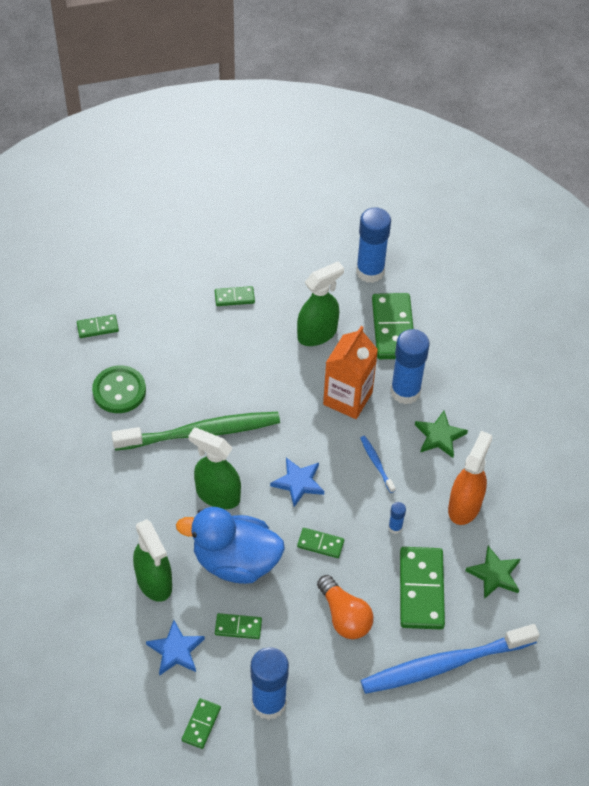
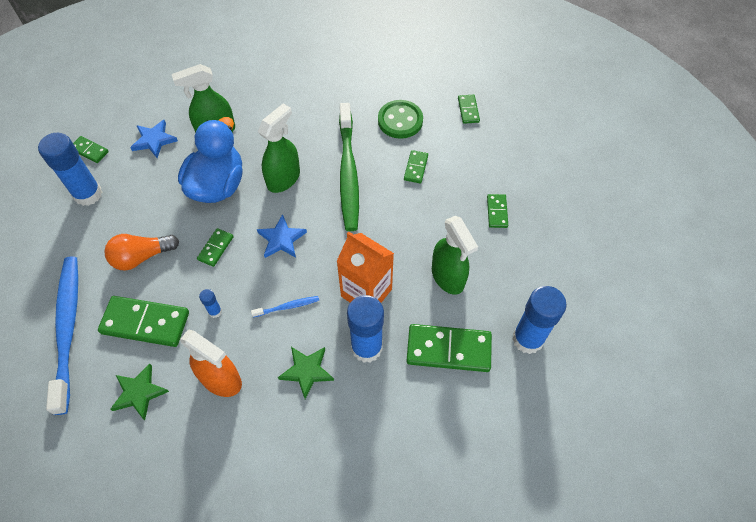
camera: 100 degrees right, 5 degrees up
(238, 627) = (159, 181): green domino -> green domino (415, 168)

